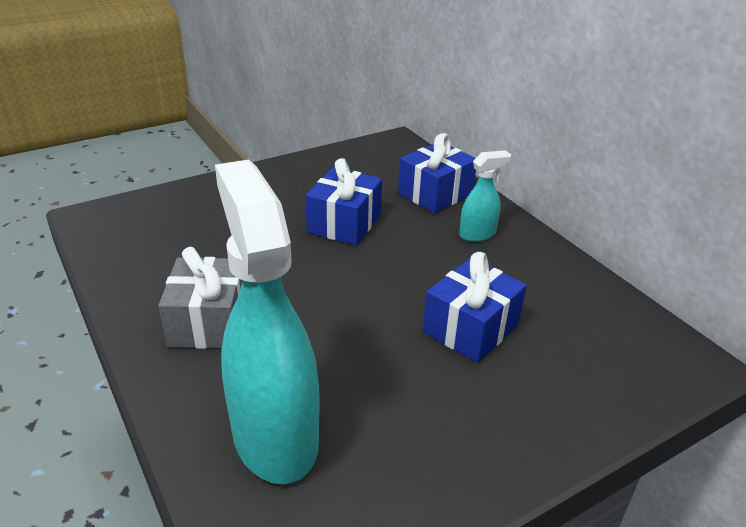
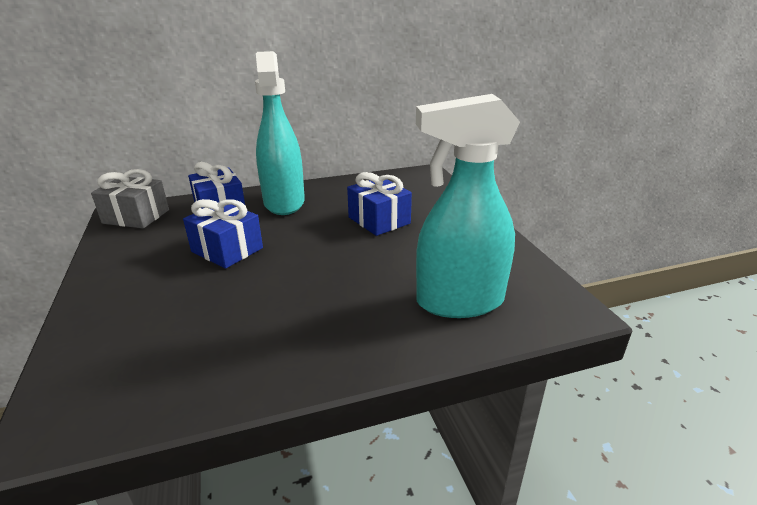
camera: 75 degrees left, 5 degrees down
(209, 322) = (323, 328): grey gift -> grey gift (136, 216)
(477, 234) = (284, 202): turquoise spray bottle -> turquoise spray bottle, size x2.17

